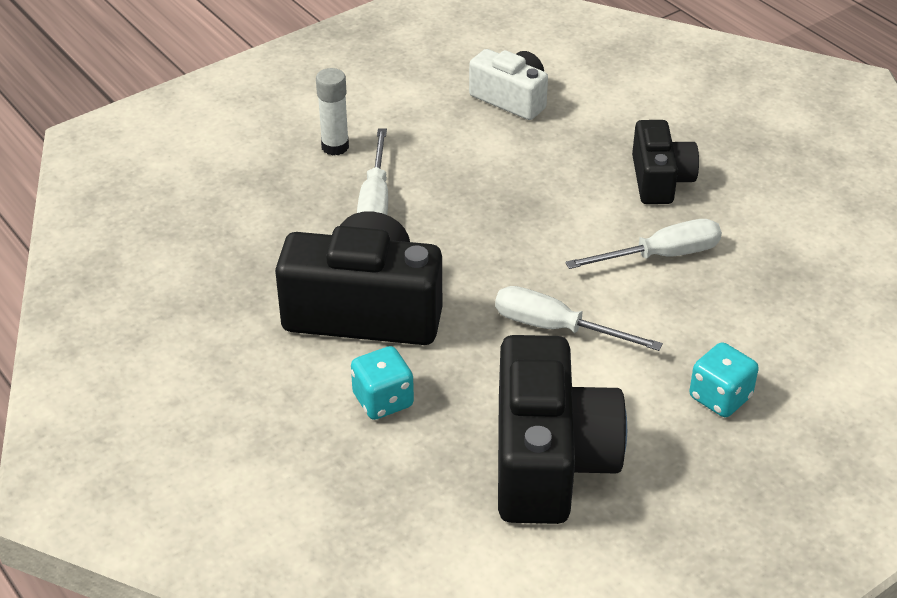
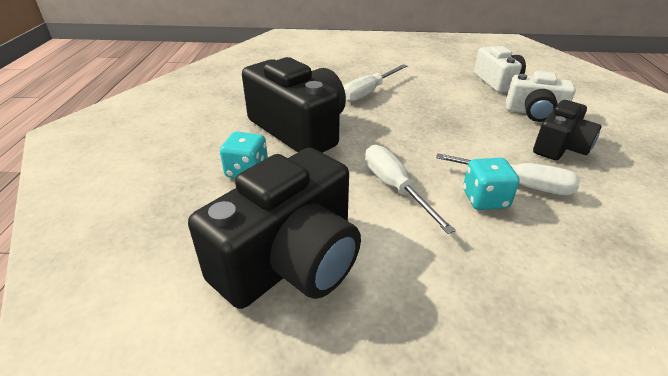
camera: 40 degrees right, 5 degrees down
(335, 147) = (378, 68): white glue stick -> none
(597, 137) = (534, 113): none -> white camera
(720, 397) = (473, 299): turquoise dice -> turquoise dice (485, 199)

